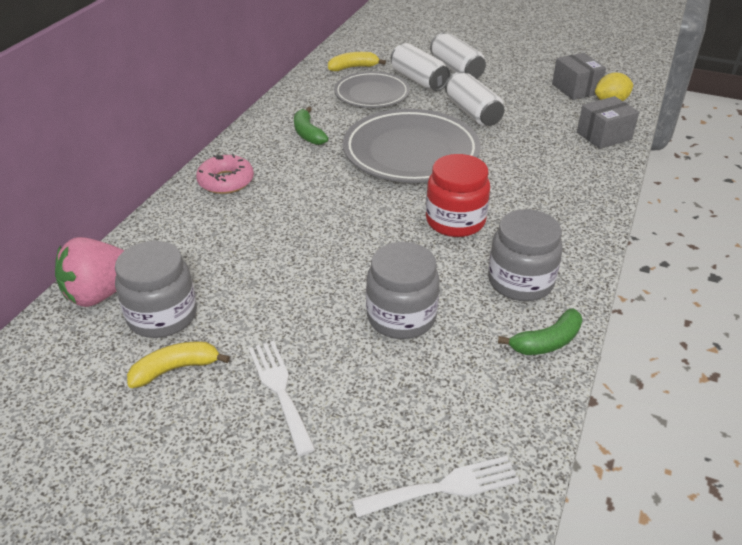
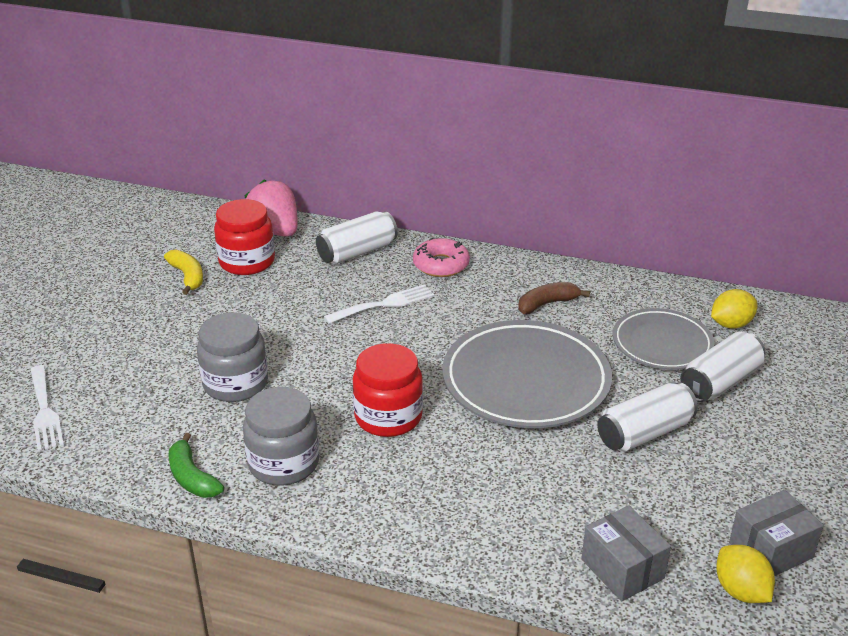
camera: 85 degrees right, 5 degrees down
(162, 316) = (247, 262): grey jar -> red jar
(280, 390) = (158, 326): white fork -> white fork (385, 304)
(308, 133) = (547, 304): green banana -> brown banana
(353, 67) = (731, 324): yellow banana -> yellow lemon
(456, 69) = (774, 418): white can -> white can (357, 252)

